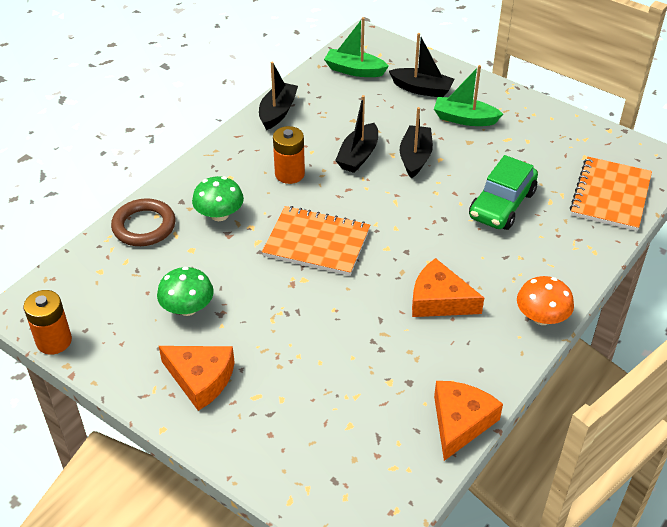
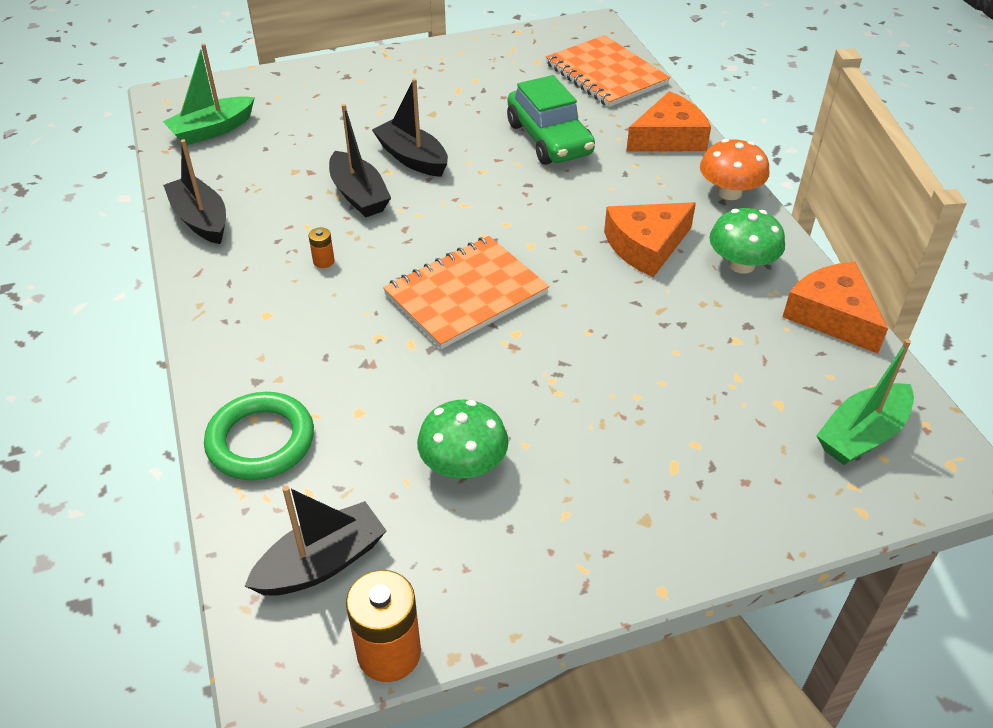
camera: 55 degrees left, 0 degrees up
(144, 226) = (261, 441): brown ring -> green ring
(201, 379) = (603, 508): orange cheese -> orange cheese (669, 138)
(219, 214) = (324, 355): green mushroom -> green mushroom (741, 264)
(289, 174) = (323, 261): orange battery -> orange battery, size x0.48
(422, 89) = (310, 102): black boat -> black boat (321, 563)
(464, 119) = (394, 99): green boat -> green boat (862, 435)

